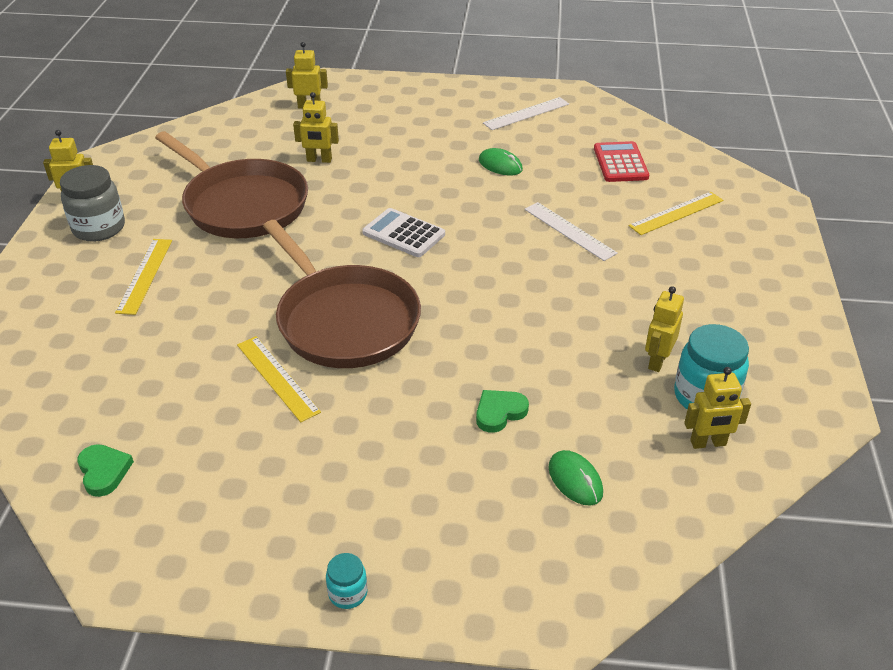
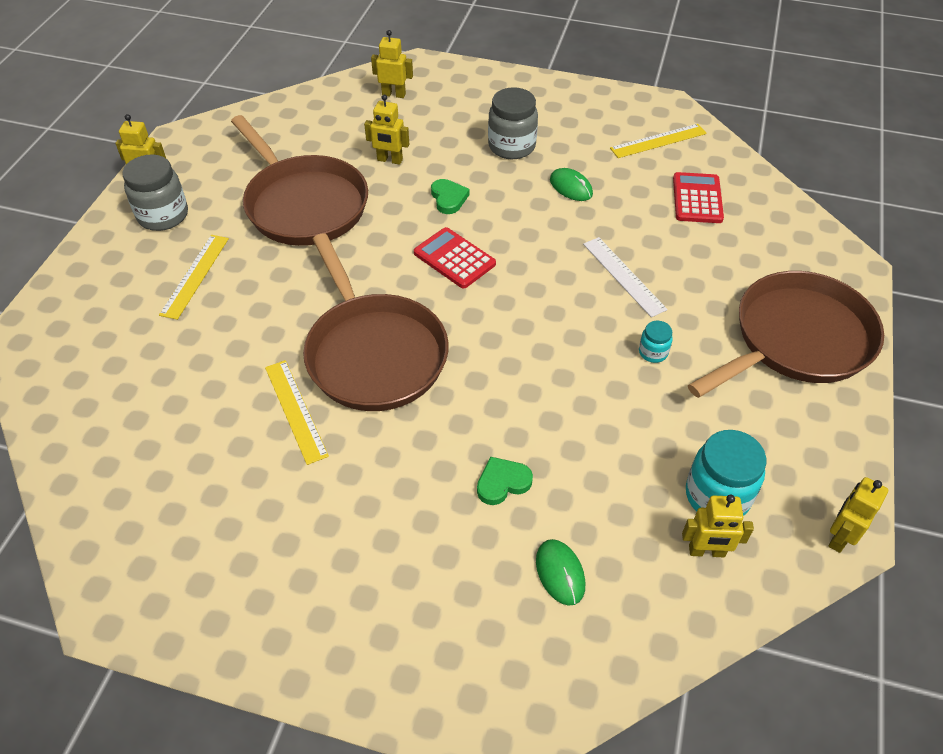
camera: 10 degrees right, 10 degrees up
(104, 471) = (114, 491): green heart -> green heart (448, 198)
(348, 593) = (311, 664): turquoise jar -> turquoise jar (653, 352)
(404, 234) = (454, 258): white calculator -> red calculator
(435, 138) = (511, 146): none -> grey jar
(526, 113) = (612, 126): white ruler -> none
(657, 361) = (677, 445): yellow robot -> yellow robot (839, 537)
(676, 213) = (742, 268): yellow ruler -> yellow ruler (658, 141)
(742, 264) = (796, 340): none -> brown pan

